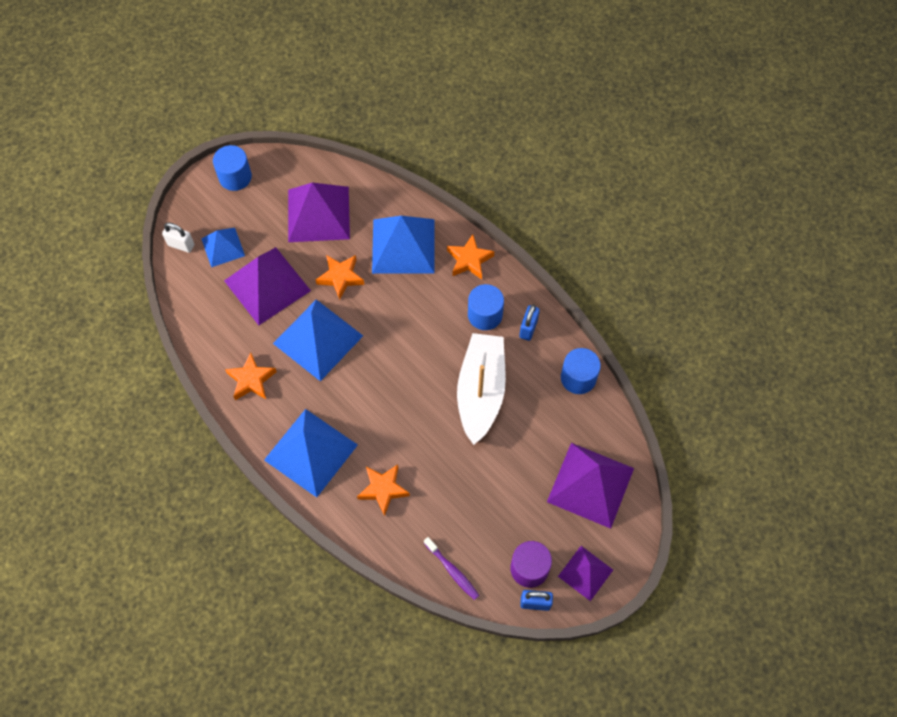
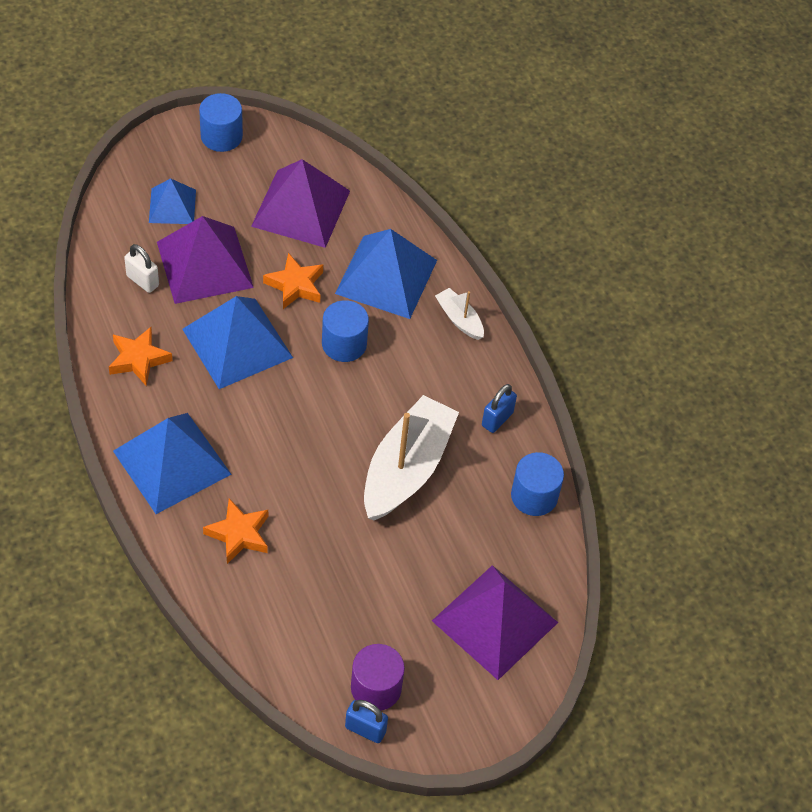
camera: 15 degrees right, 10 degrees down
(181, 245) = (125, 187): white padlock -> white padlock (142, 281)
(452, 571) = (280, 655): purple toothbrush -> none
(469, 260) = (459, 319): orange star -> white boat
(485, 315) = (450, 386): blue cylinder -> blue cylinder (344, 344)
(585, 573) = (443, 718): purple pyramid -> none

